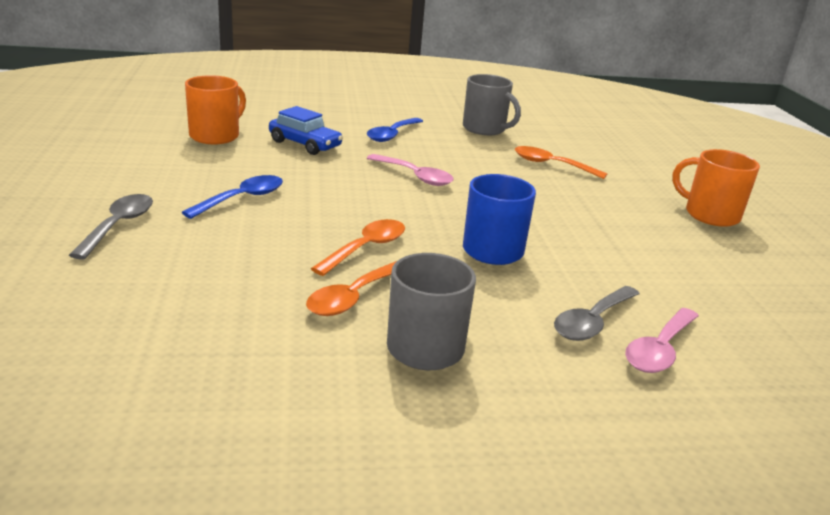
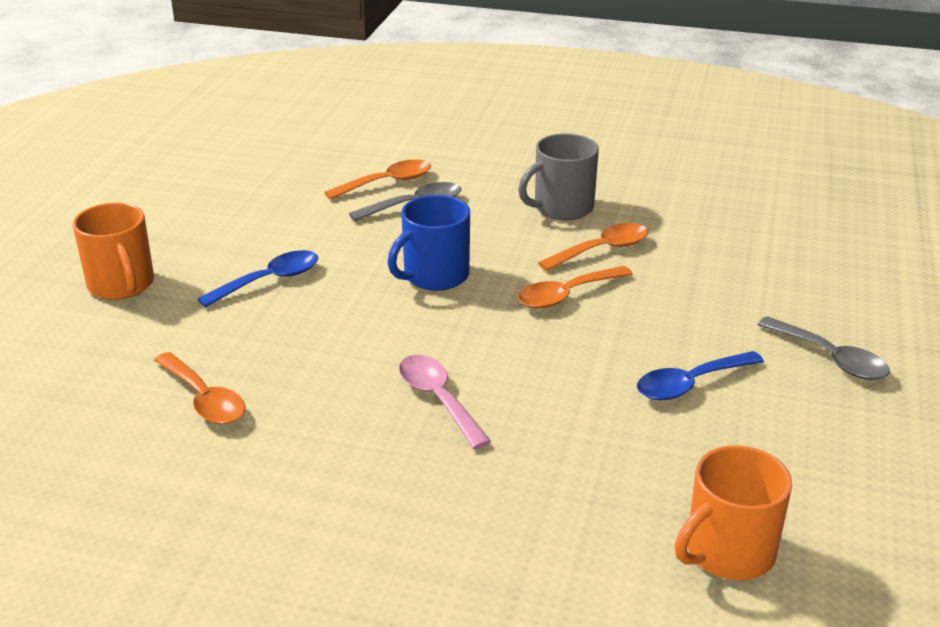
camera: 155 degrees left, 5 degrees up
(118, 225) = (830, 358): grey spoon -> grey spoon turned 75 degrees counterclockwise
(305, 144) = (573, 504): blue car -> none
(392, 135) = (402, 518): blue spoon -> blue spoon (269, 280)
(485, 129) = (203, 520): grey mug -> none
(659, 350) = (387, 182): pink spoon -> orange spoon

